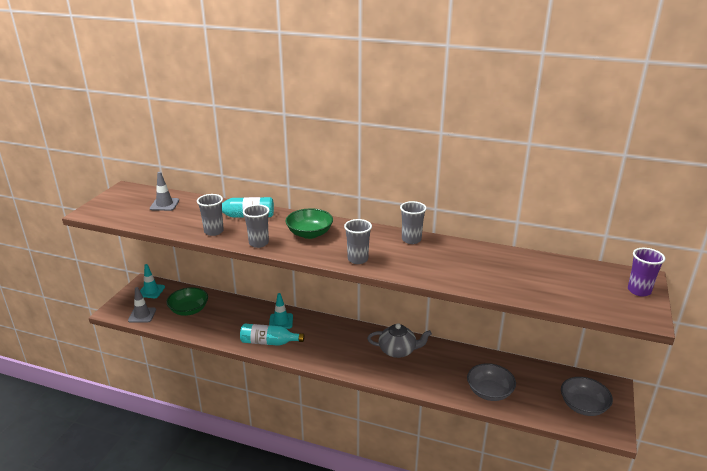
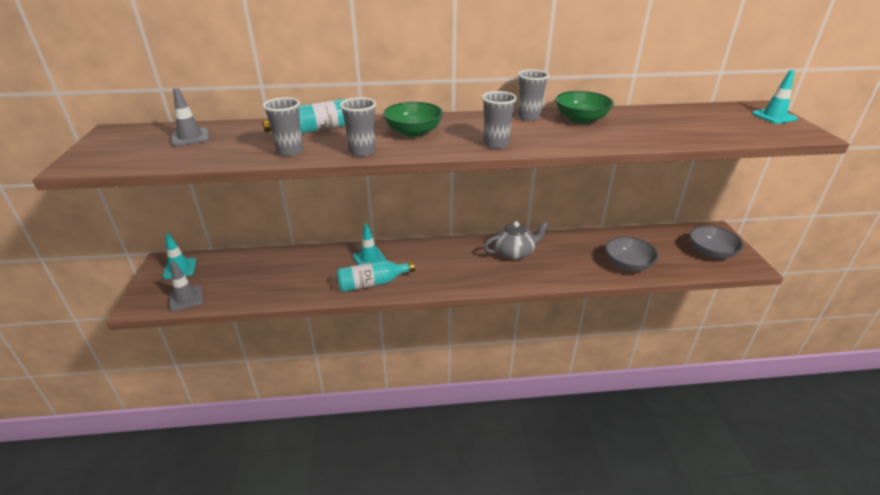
camera: 25 degrees left, 5 degrees up
(189, 310) = (247, 276): green bowl -> green bowl (581, 119)
(639, 291) = (773, 116): purple cup -> turquoise traffic cone

